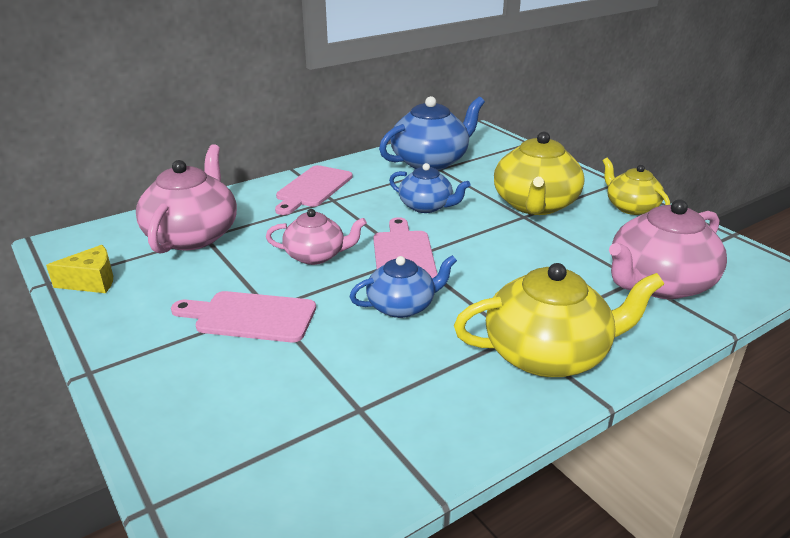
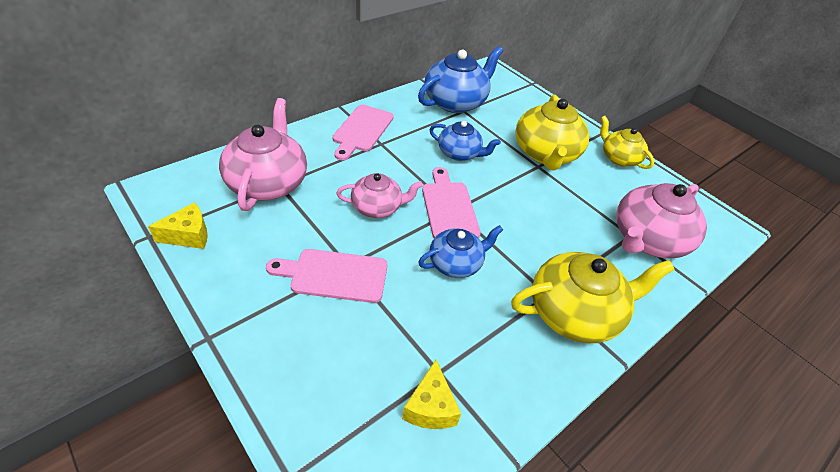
camera: 10 degrees left, 15 degrees up
(341, 443) = (430, 407): none -> yellow cheese

